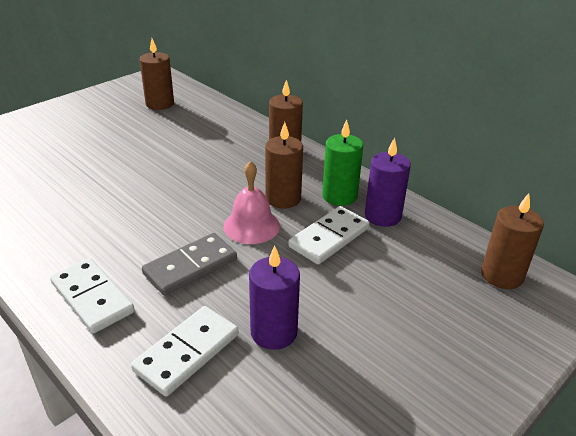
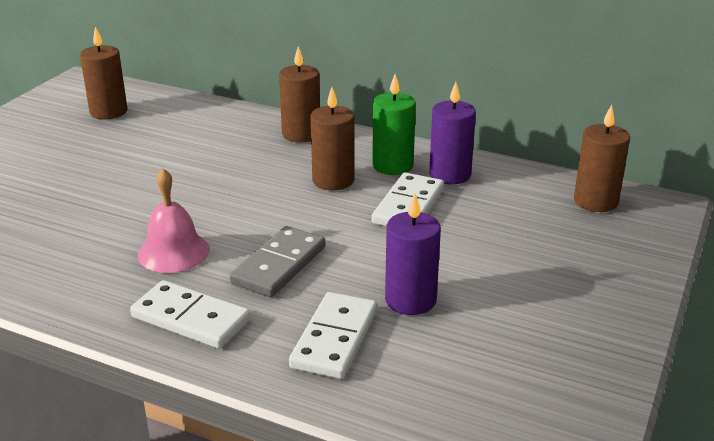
camera: 20 degrees left, 5 degrees down
(251, 226) = (317, 213): pink bell -> pink bell (173, 252)

